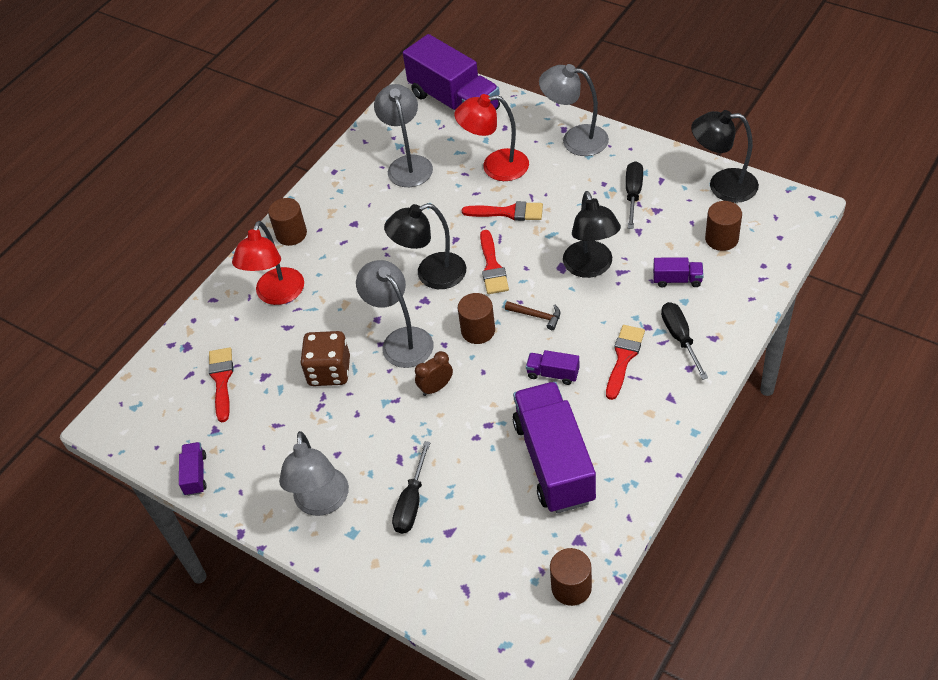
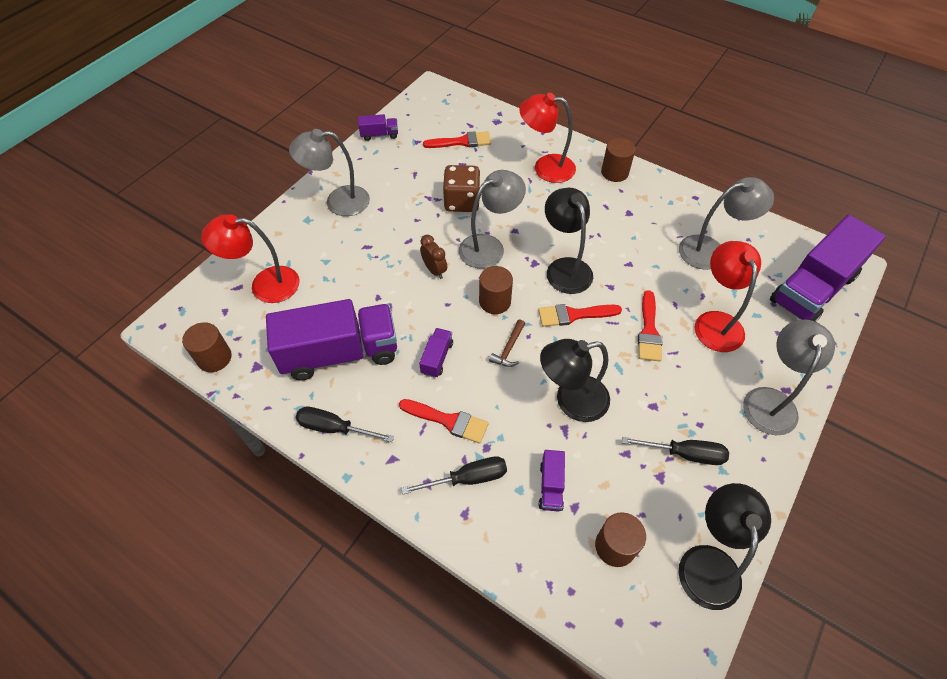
camera: 85 degrees right, 5 degrees up
(411, 502) = (324, 254): black screwdriver -> black screwdriver (334, 428)
(461, 558) = (265, 284): none -> red lamp

